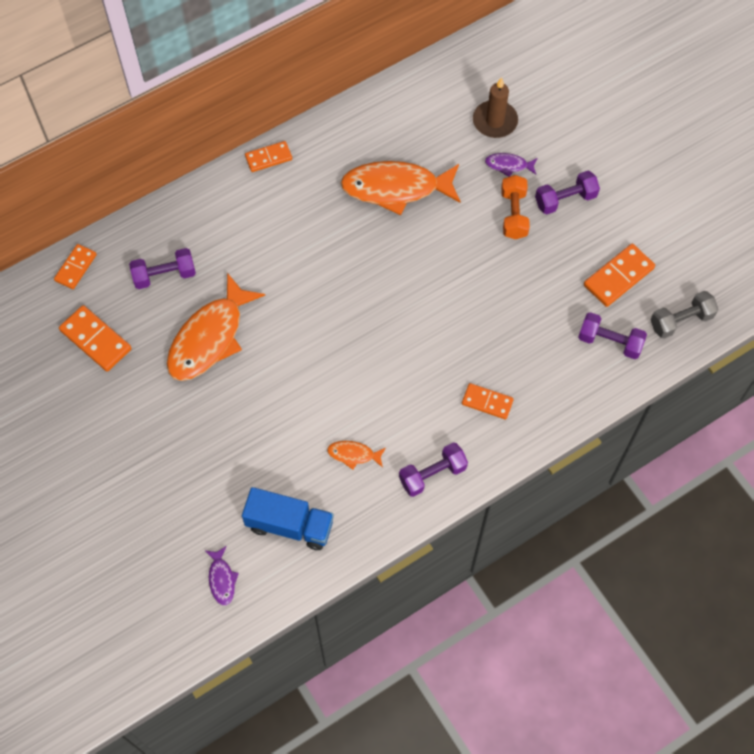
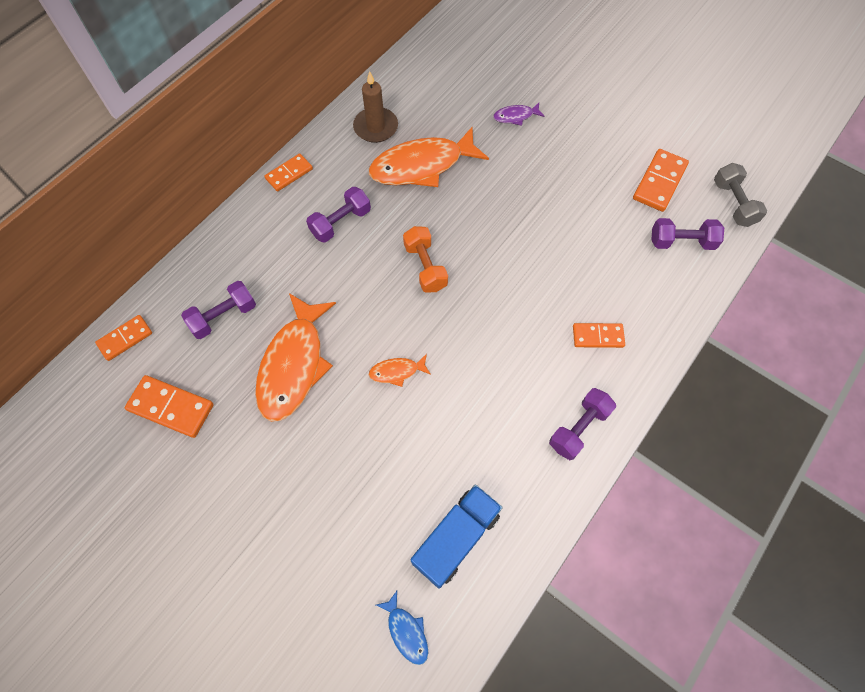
camera: 20 degrees left, 0 degrees up
(75, 267) = (125, 338): orange domino -> orange domino turned 45 degrees clockwise
(222, 579) = (406, 631): purple fish -> blue fish
(290, 525) = (456, 538): blue truck -> blue truck turned 45 degrees counterclockwise
(353, 454) = (491, 436): orange fish -> orange fish (397, 372)
(495, 121) = (486, 83): brown candle -> brown candle (376, 127)
(513, 214) = (540, 156): orange dumbbell -> orange dumbbell (425, 267)
(565, 199) = (579, 130): purple dumbbell -> purple dumbbell (341, 222)
(681, 321) = (733, 203): grey dumbbell -> grey dumbbell turned 60 degrees counterclockwise

